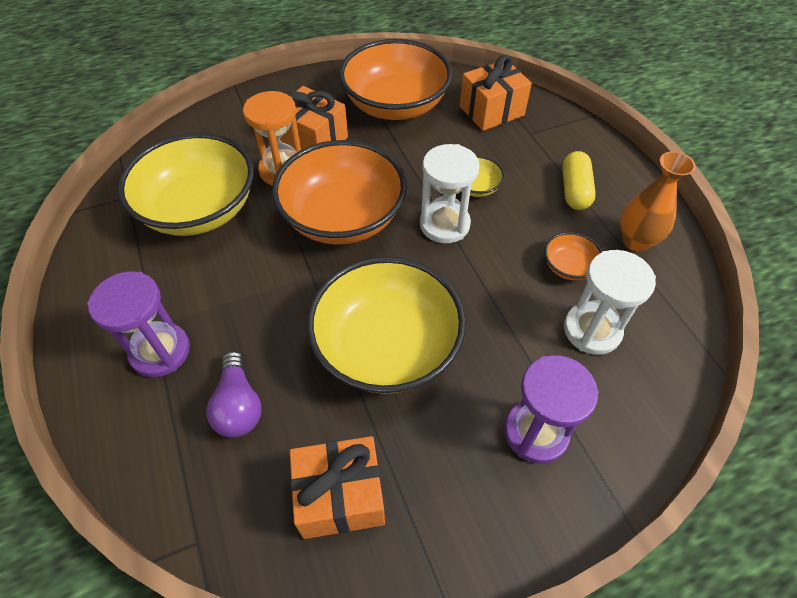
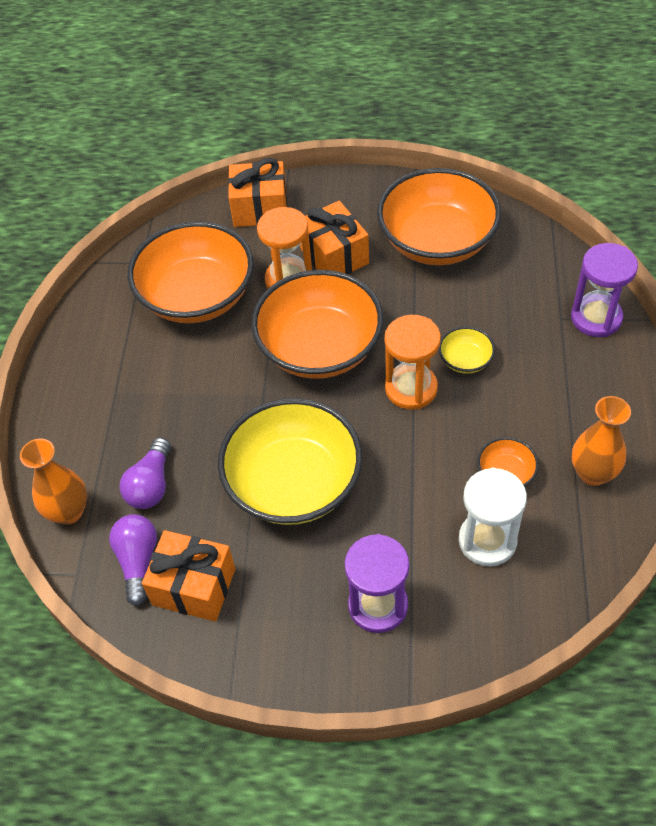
camera: 30 degrees right, 0 degrees up
(155, 473) = (68, 512): none -> orange vase
(160, 351) = (111, 417): purple hourglass -> purple hourglass (596, 318)
(199, 209) = (197, 296): yellow bowl -> orange bowl
(263, 495) = (138, 561): none -> purple light bulb
(444, 224) = (411, 388): white hourglass -> orange hourglass
(491, 111) = (535, 279): orange gift -> orange gift (260, 209)
(574, 190) = (566, 398): yellow capsule -> none

